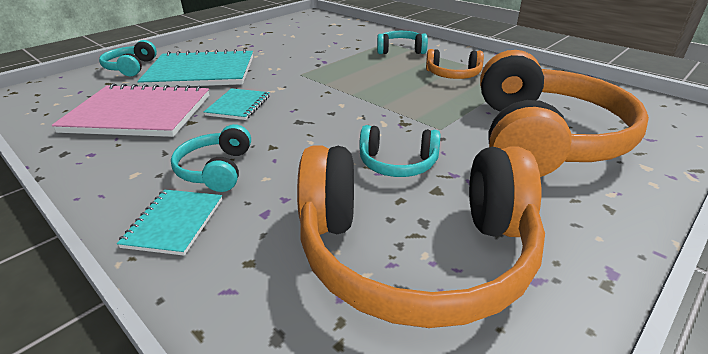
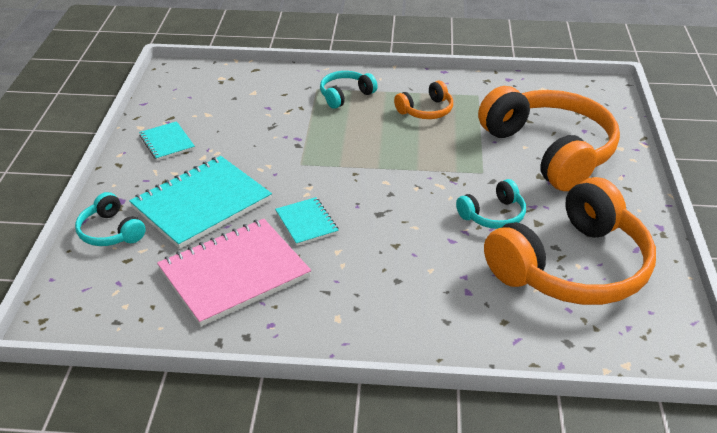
camera: 40 degrees left, 5 degrees up
(174, 223) = (427, 328): turquoise notebook -> turquoise notebook (167, 142)
(216, 169) = (389, 282): turquoise headphones -> none

